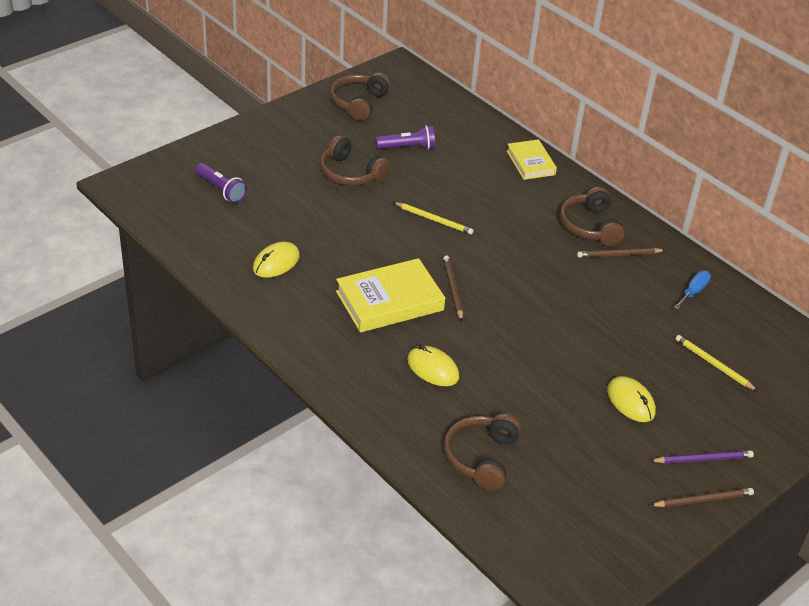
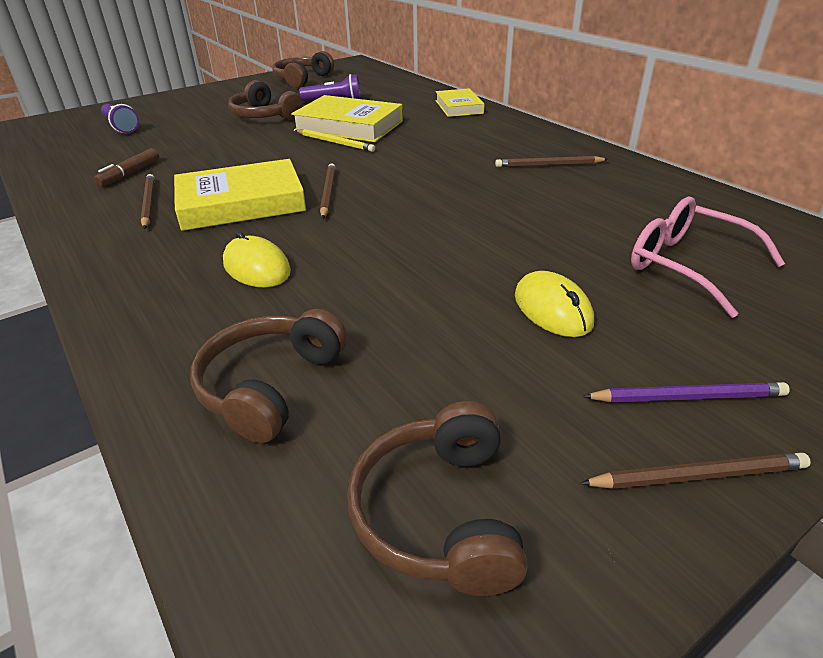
camera: 10 degrees right, 5 degrees down
(276, 262) = (129, 173): yellow mouse -> brown marker
(316, 301) = (148, 203): none -> brown pencil
(437, 193) = (349, 126): none -> yellow book
(590, 226) = (515, 145): brown headphones -> brown headphones (438, 513)
(693, 292) = (648, 194): blue screwdriver -> none
(713, 364) = (687, 265): yellow pencil -> pink glasses

